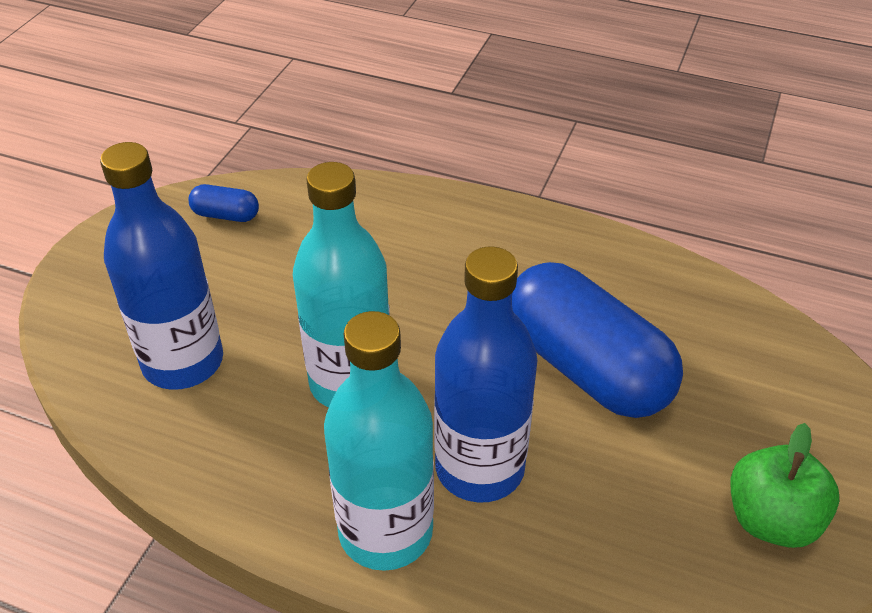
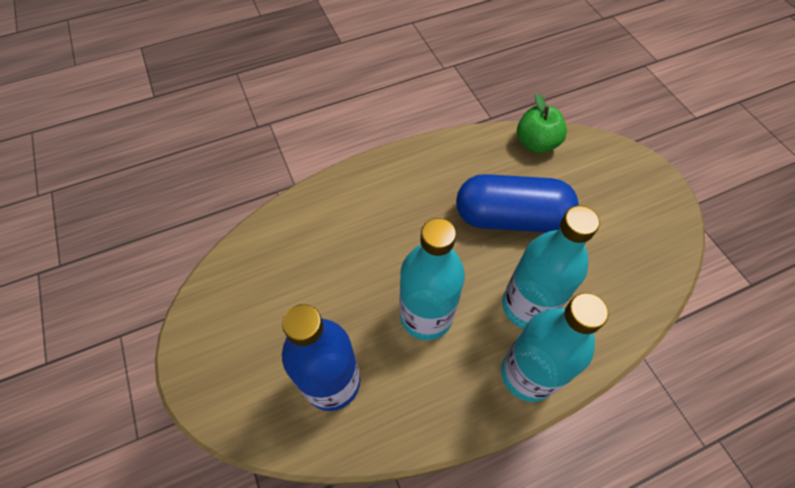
camera: 45 degrees left, 15 degrees up
(226, 215) = (244, 278): blue capsule -> none
(479, 468) = (527, 306): blue bottle -> turquoise bottle
(771, 519) = (643, 228): green apple -> green apple (536, 143)

